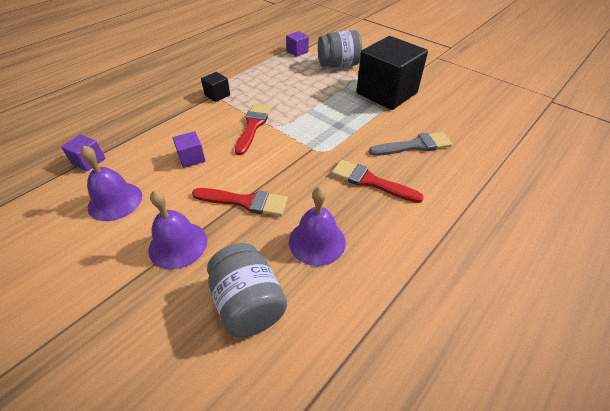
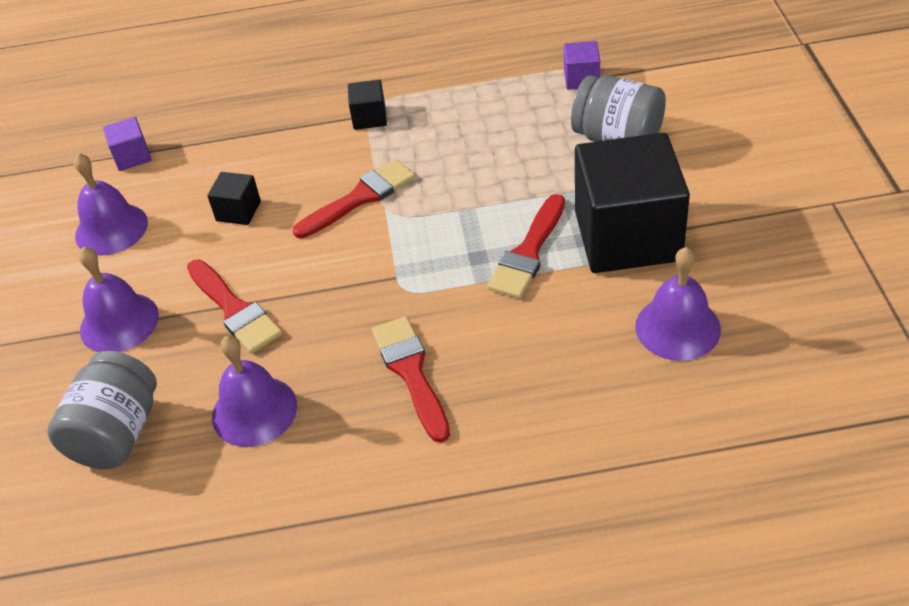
camera: 45 degrees right, 0 degrees up
(191, 158) = (238, 211): purple cube -> black cube
(357, 114) = (528, 252): none -> red brush
(414, 146) = (544, 354): grey brush -> none
(446, 114) = (677, 327): none -> purple bell

